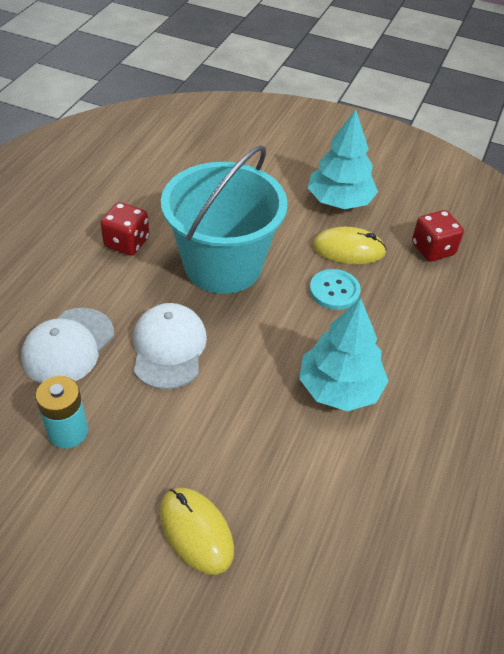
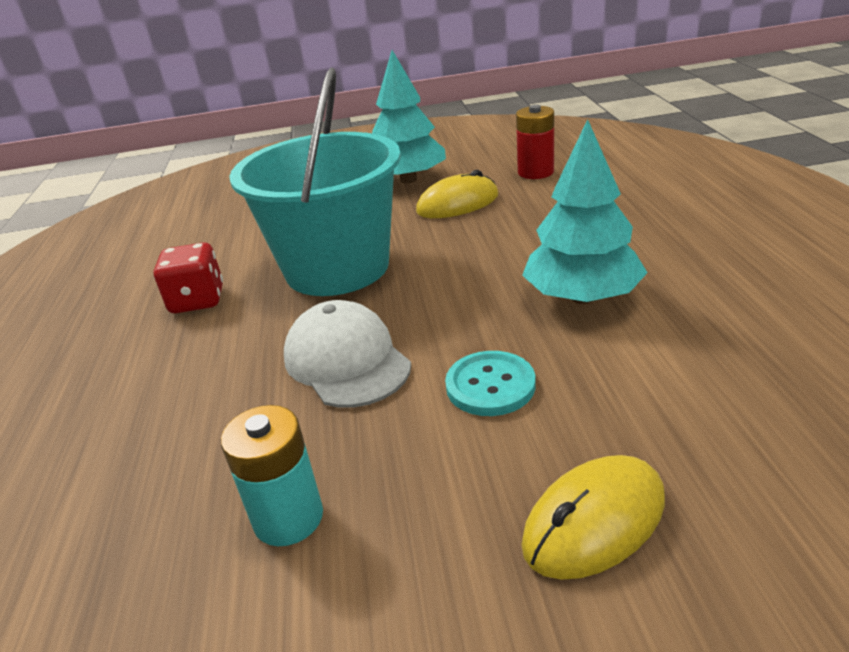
camera: 25 degrees left, 15 degrees down
(68, 346) = (203, 426): white cap -> none
(196, 531) = (594, 521): yellow mouse -> yellow mouse turned 60 degrees counterclockwise
(334, 291) = (480, 234): turquoise button -> turquoise button (490, 385)
(433, 249) = (535, 172): red dice -> red battery

